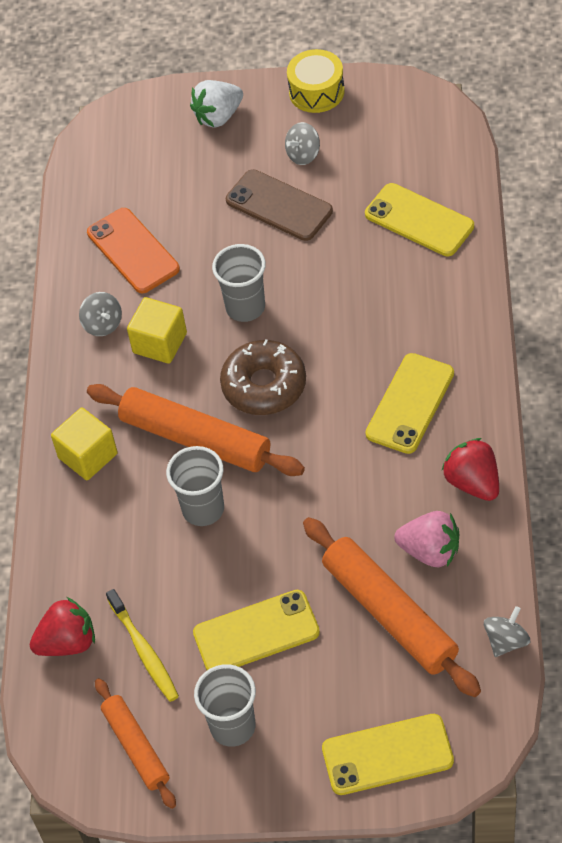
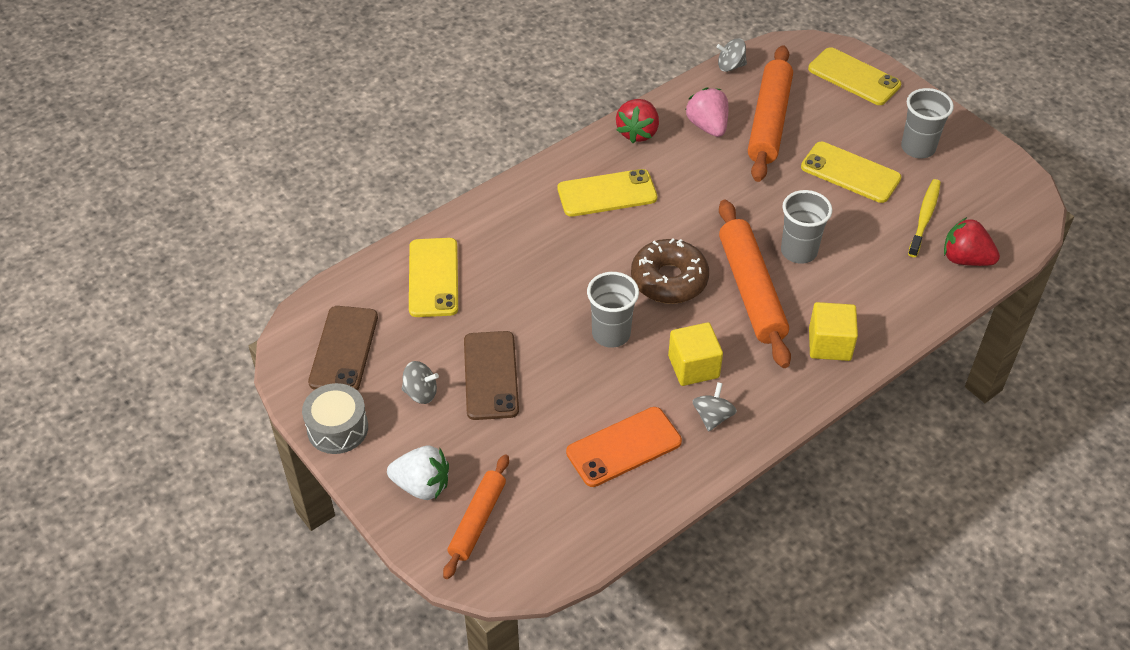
camera: 135 degrees left, 5 degrees down
(133, 251) = (624, 447): orange phone -> orange phone turned 45 degrees clockwise
(136, 747) = (983, 182): orange rolling pin -> orange rolling pin (477, 520)
(316, 92) = (337, 428): yellow drum -> grey drum
(392, 128) = (344, 349): none -> brown phone

